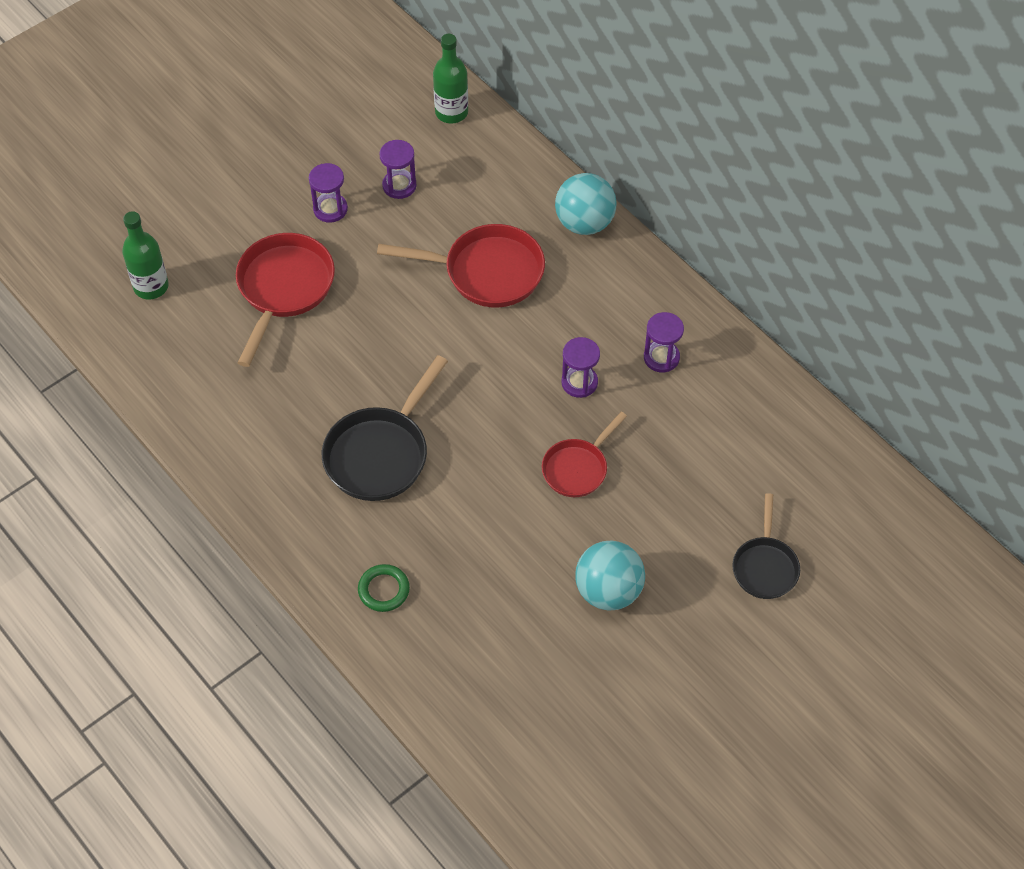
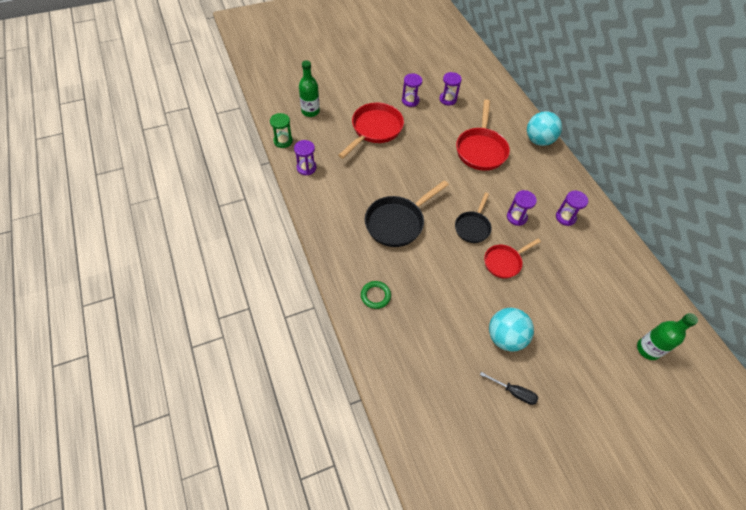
camera: 15 degrees right, 0 degrees up
(123, 362) = (283, 141): none -> green hourglass
(186, 401) = (306, 168): none -> purple hourglass
(451, 112) = (483, 75): green bottle -> green bottle (648, 349)
(487, 272) = (481, 149): red pan -> red pan turned 75 degrees clockwise
(640, 669) = (513, 392): none -> black screwdriver
(765, 567) = (604, 353): black pan -> black pan (473, 227)

